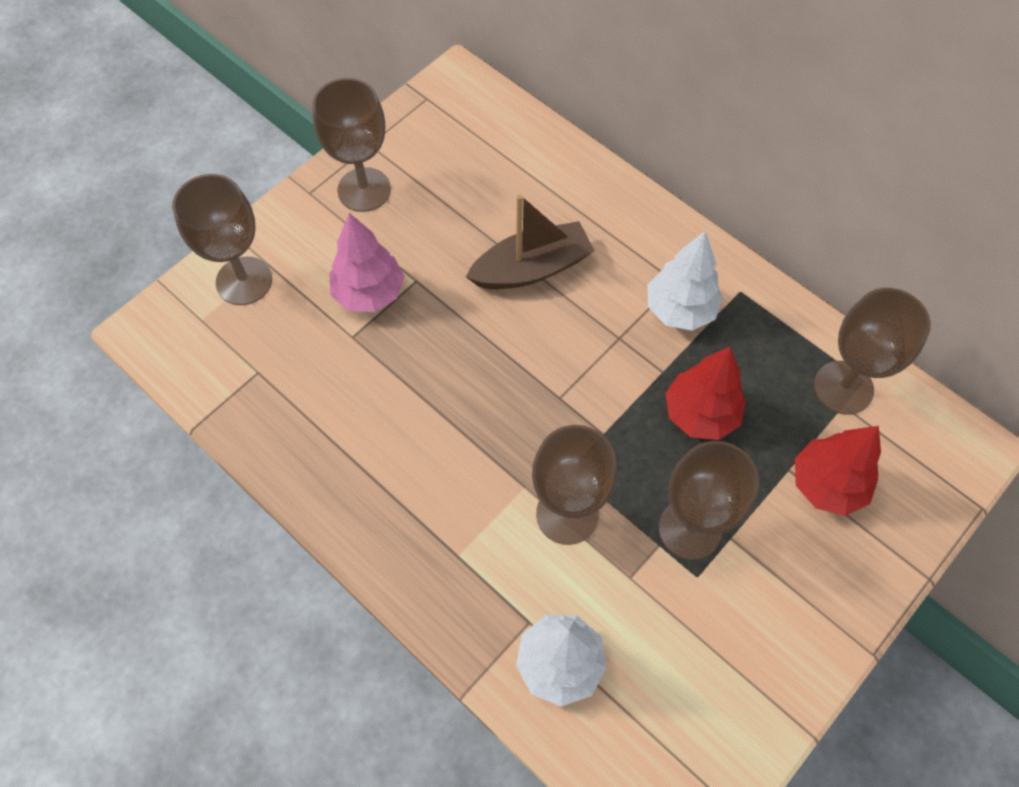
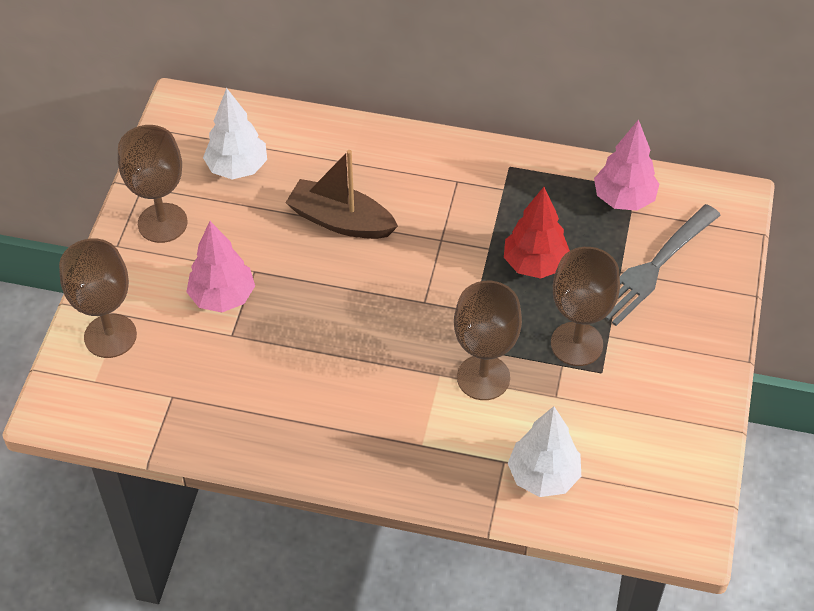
camera: 30 degrees left, 10 degrees down
(531, 268) = (340, 221): brown boat -> brown boat turned 105 degrees counterclockwise
(680, 309) = (473, 199): white tree -> white tree (237, 168)
(826, 484) = (652, 269): red tree -> grey fork
(843, 387) = (623, 199): brown goblet -> pink tree

